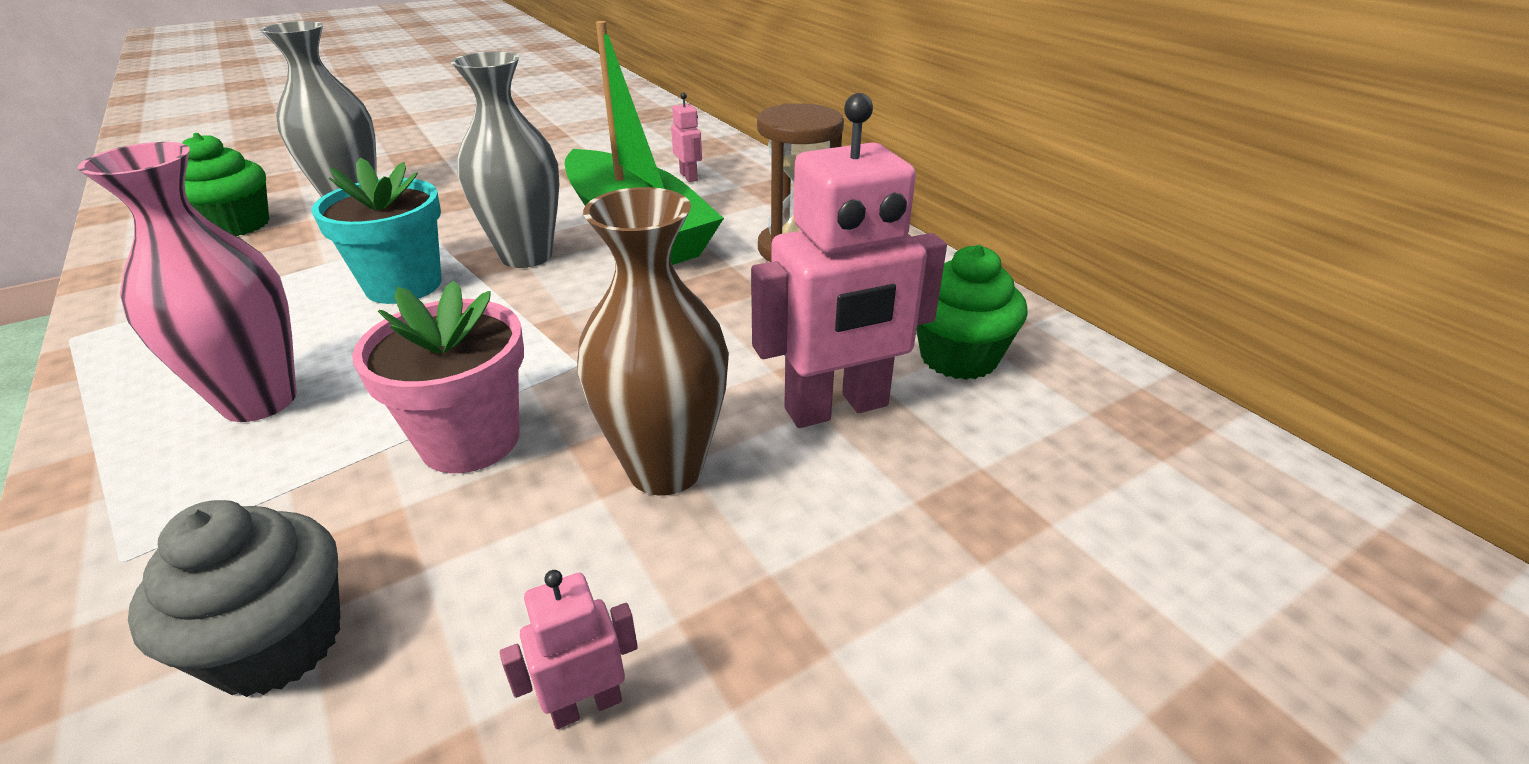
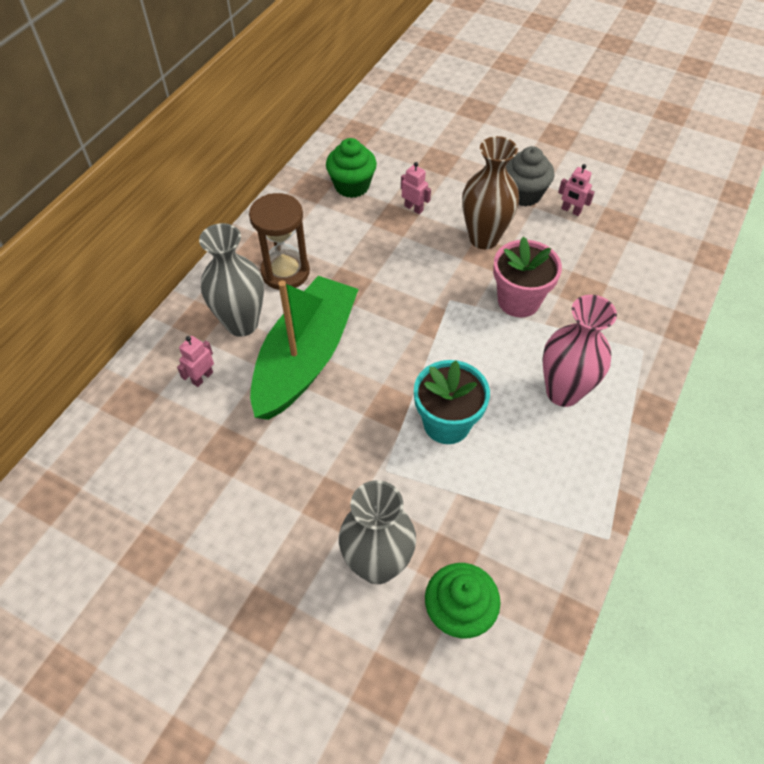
camera: 120 degrees left, 20 degrees up
(277, 643) = (619, 283): grey cupcake -> grey cupcake (524, 194)
(526, 256) = (375, 389): grey vase -> grey vase (242, 323)
(837, 408) = (414, 208): pink robot -> pink robot, size x0.45

